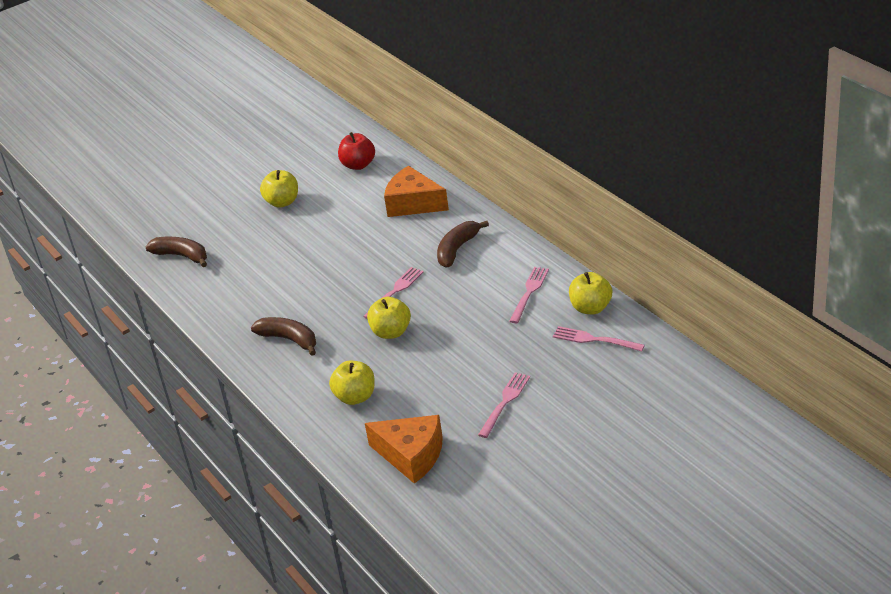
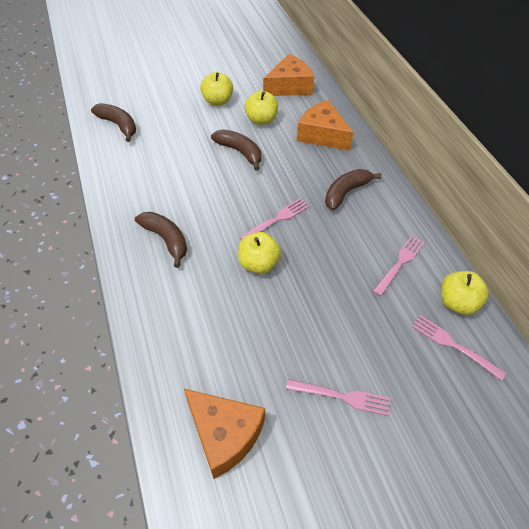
camera: 10 degrees right, 15 degrees up
(330, 244) = (239, 152): none -> brown banana
(355, 397) = (198, 331): yellow apple -> yellow apple (261, 120)
(358, 165) = (289, 86): red apple -> orange cheese
(505, 402) = (342, 397): pink fork -> pink fork turned 60 degrees clockwise

